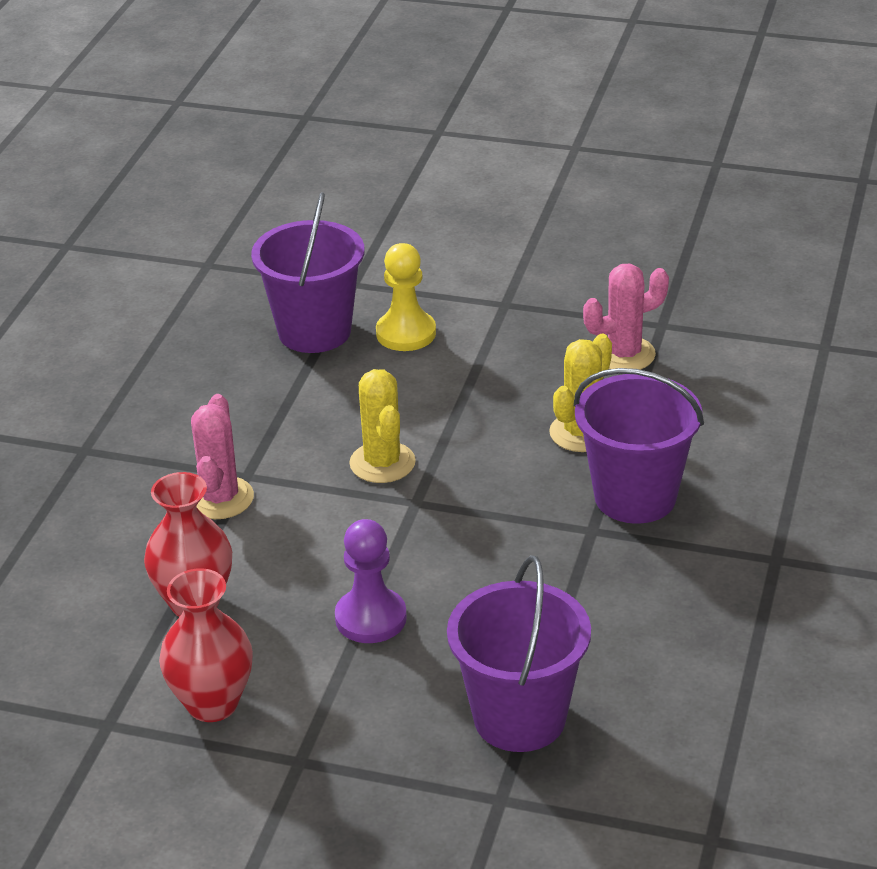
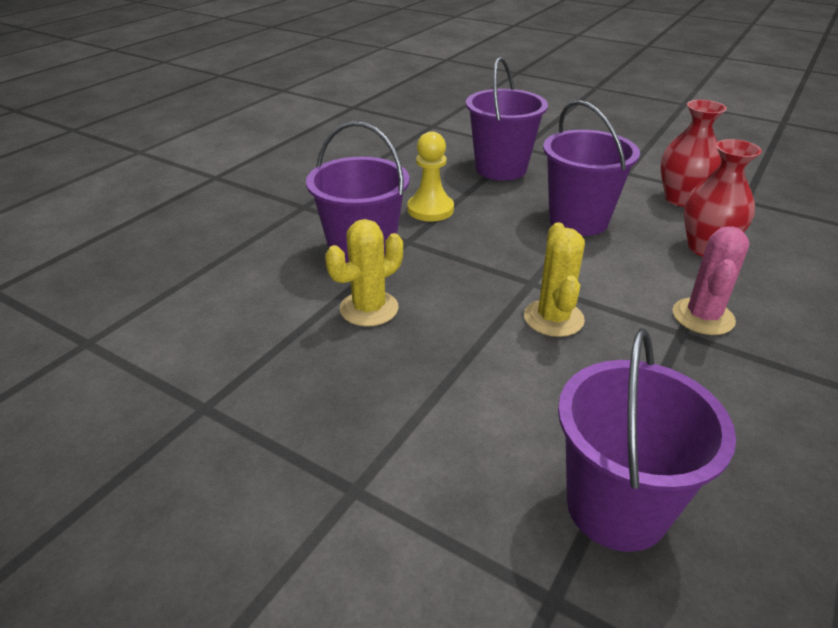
camera: 165 degrees left, 0 degrees up
(371, 618) = (578, 220): purple pawn -> purple bucket
(406, 333) = (496, 471): yellow pawn -> yellow pawn (430, 209)
(624, 354) = (273, 378): pink cactus -> none

